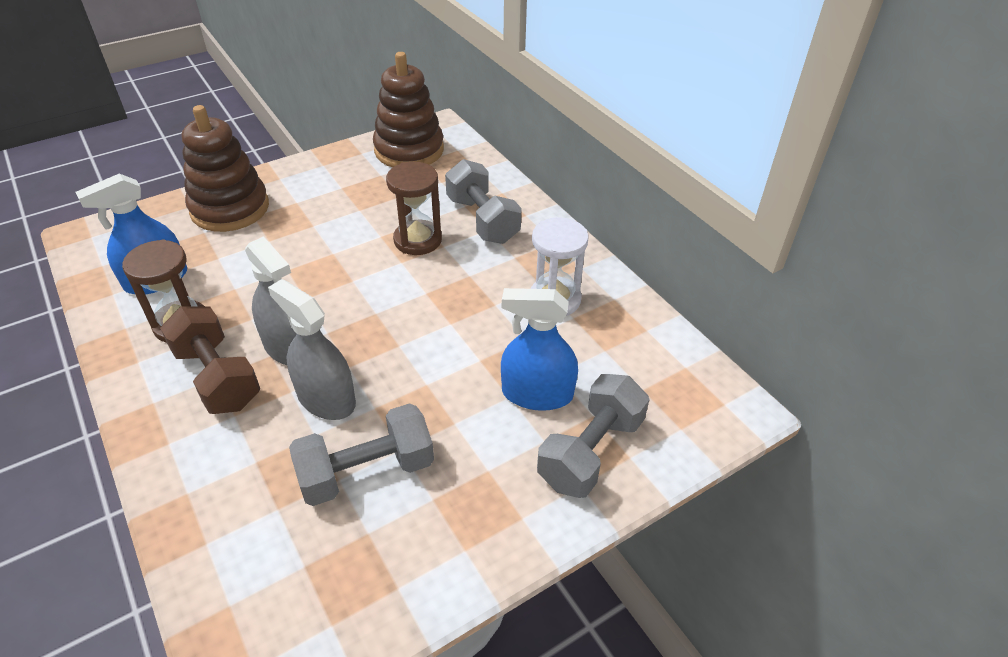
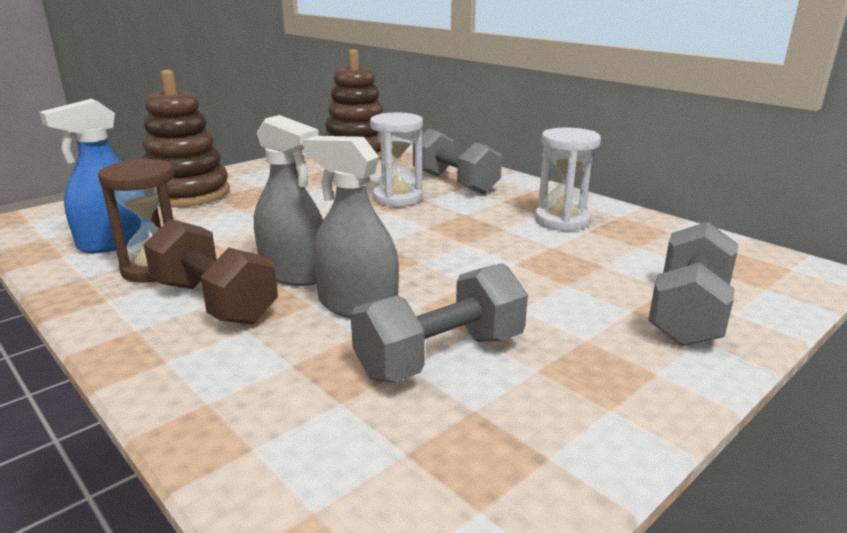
camera: 10 degrees left, 20 degrees down
(417, 240) = (397, 198): brown hourglass -> white hourglass
(537, 394) = (595, 279): blue spray bottle -> none

